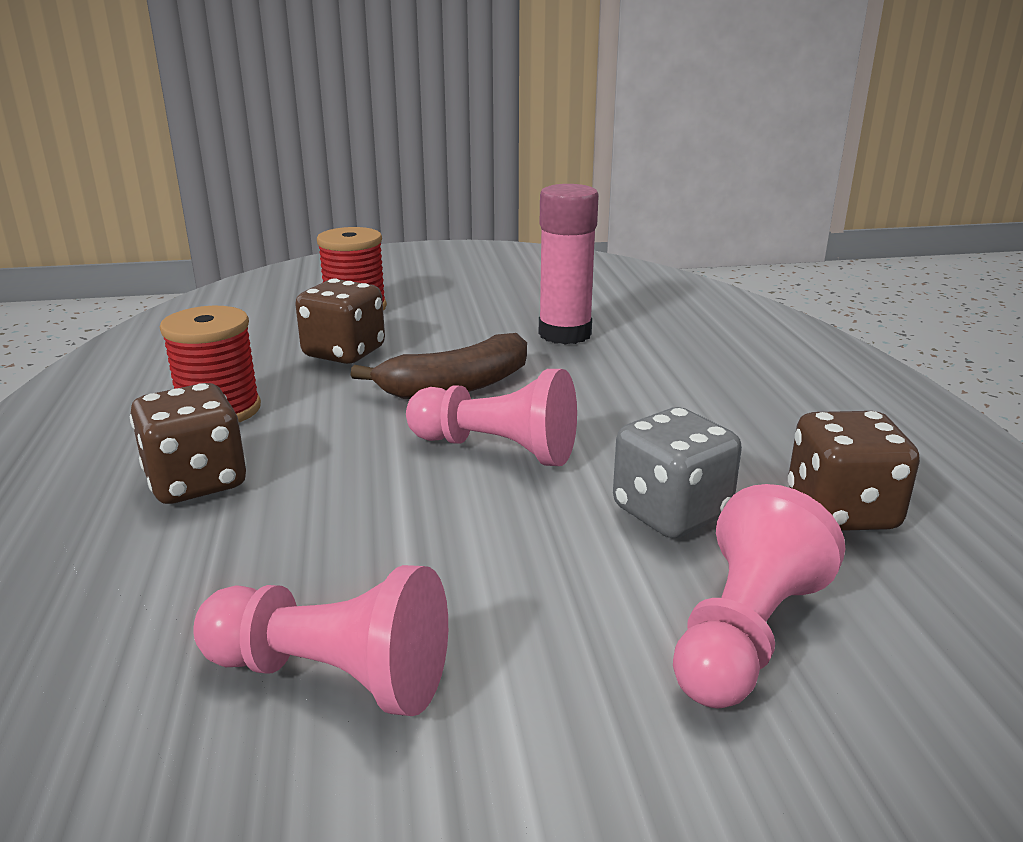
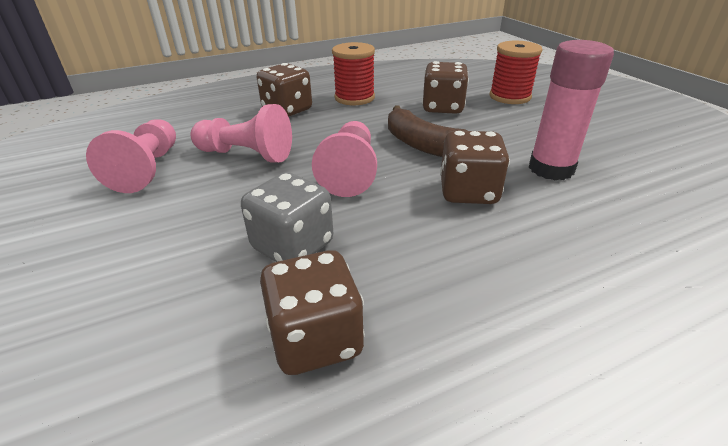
camera: 75 degrees right, 10 degrees up
(592, 384) = (468, 192): none -> brown dice
(745, 634) = (157, 287): pink pawn -> pink pawn (246, 154)

